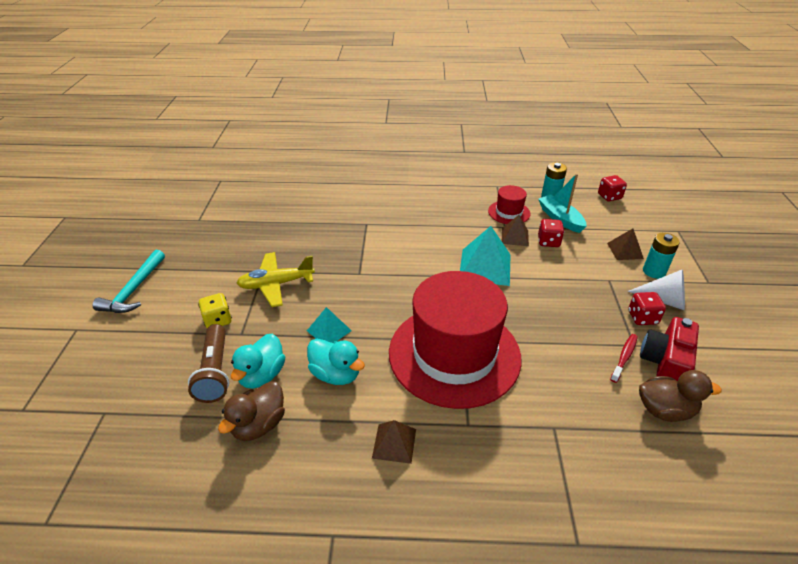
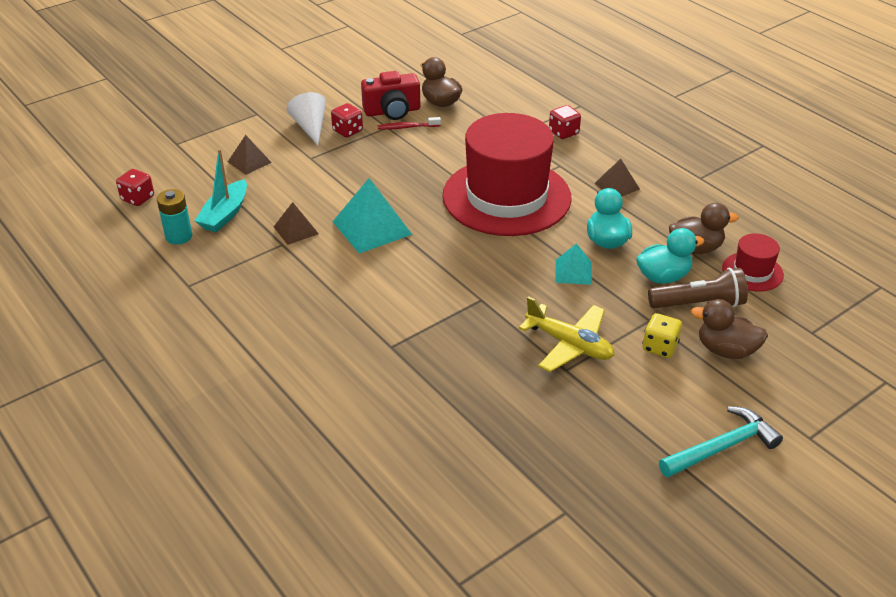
camera: 130 degrees left, 0 degrees up
(169, 349) = (726, 350): none -> brown duck
(215, 372) = (698, 303): brown flashlight -> brown flashlight turned 45 degrees clockwise
(509, 212) = (247, 252): red hat -> red hat (752, 272)
(548, 242) = (282, 207): red dice -> red dice (563, 133)
(654, 271) = (270, 140): turquoise battery -> none

